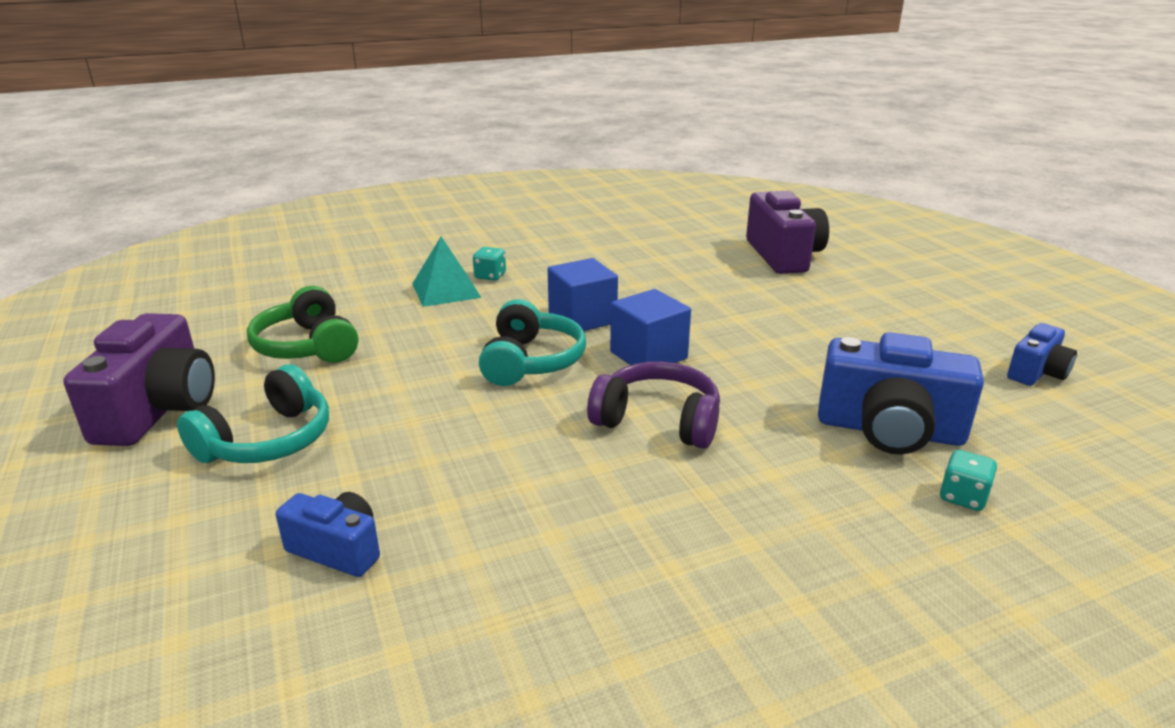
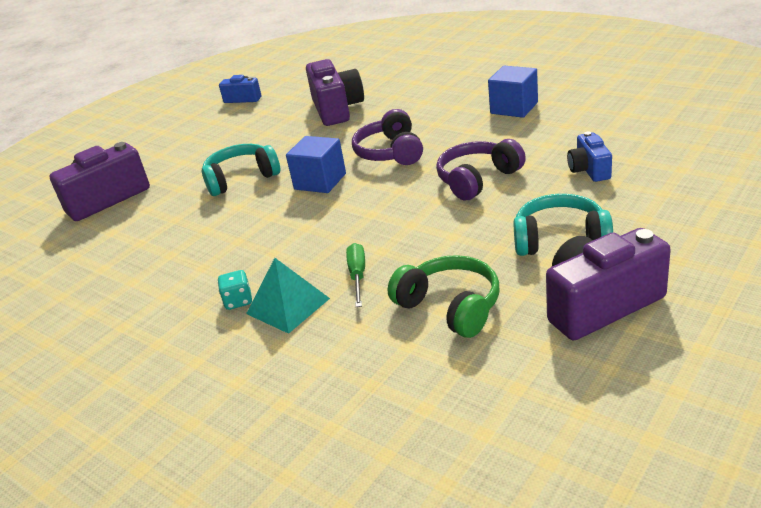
camera: 115 degrees left, 5 degrees up
(307, 346) = (450, 307): green headphones -> green headphones turned 75 degrees counterclockwise
(429, 324) = (358, 275): none -> green screwdriver
(477, 450) = (477, 179): none -> purple headphones
(531, 361) = (368, 211): turquoise headphones -> turquoise headphones (241, 178)
(582, 318) = (287, 223): blue cube -> blue cube (514, 108)
(889, 430) = (337, 109): blue camera -> purple camera
(963, 497) = (375, 87): turquoise dice -> none

